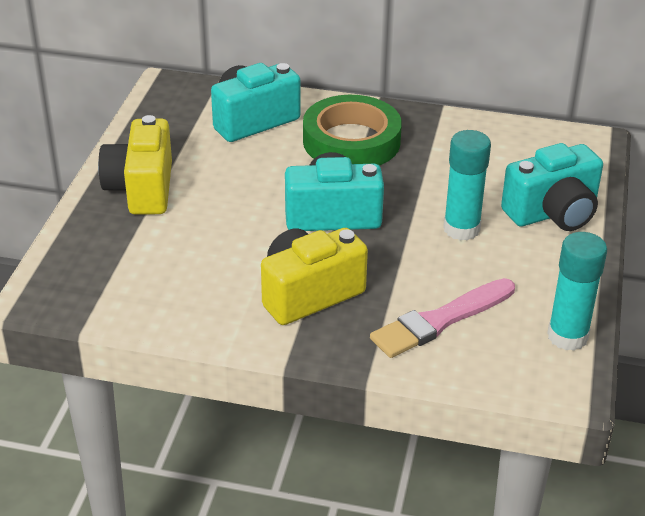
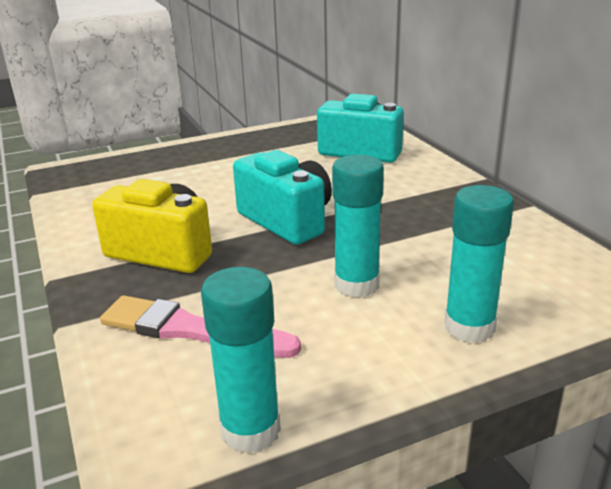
camera: 55 degrees right, 10 degrees down
(141, 189) = (221, 152): yellow camera -> none
(351, 141) = (402, 190): green tape -> none
(553, 213) = (469, 327): turquoise camera -> turquoise glue stick

